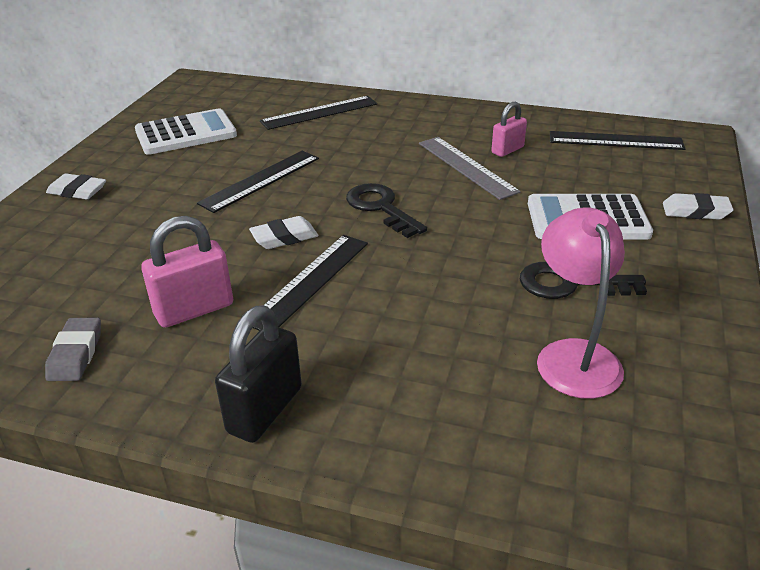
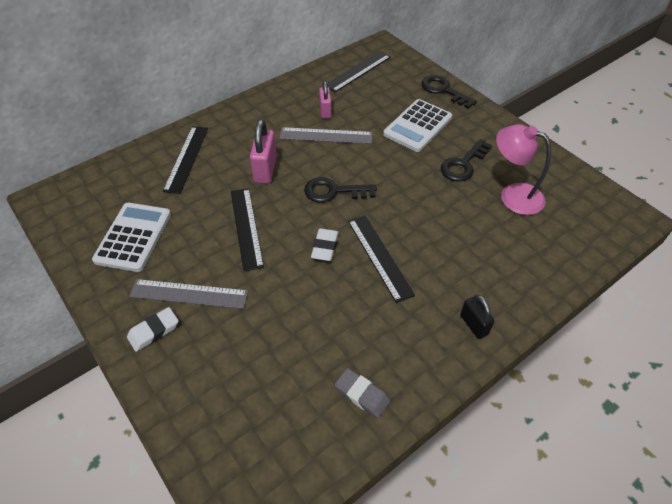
camera: 55 degrees left, 15 degrees up
(139, 188) = (189, 294): none -> grey ruler
(194, 310) = (363, 320): pink padlock -> pink padlock (265, 170)
(265, 410) = (473, 325): black padlock -> black padlock, size x0.64
(695, 211) = (444, 90): white eraser -> black key

